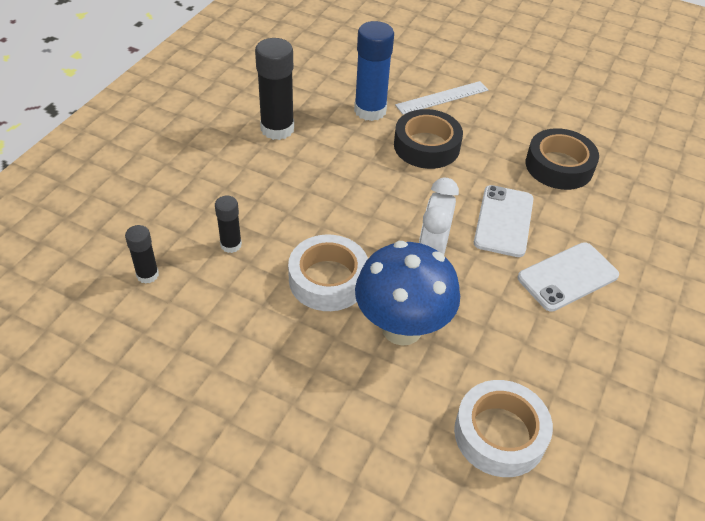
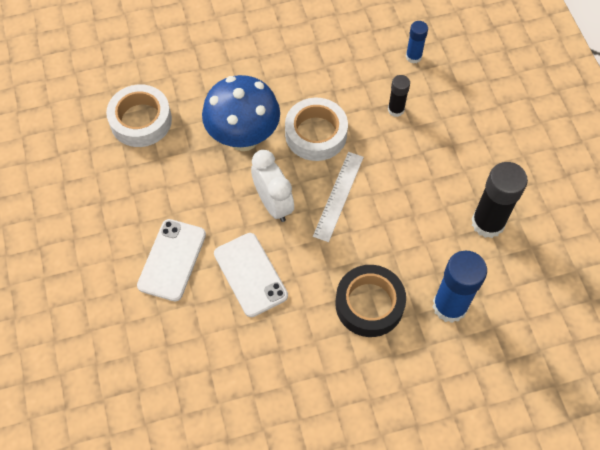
camera: 140 degrees right, 15 degrees up
(147, 275) = (413, 57): black glue stick -> blue glue stick
(442, 98) = (413, 379): white ruler -> white ruler (338, 196)
(559, 166) = (253, 375): black tape -> none

